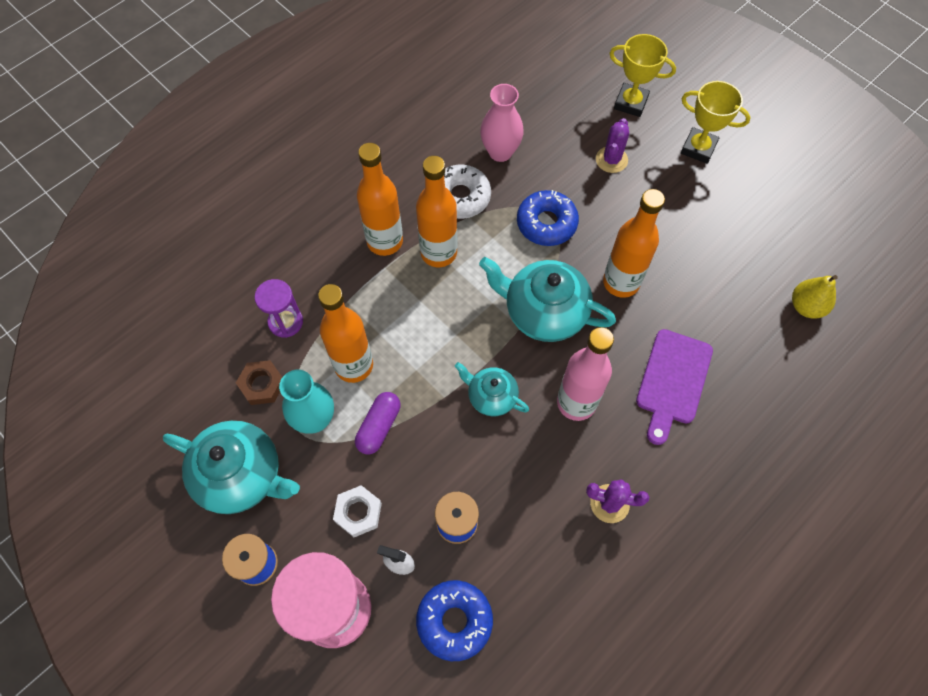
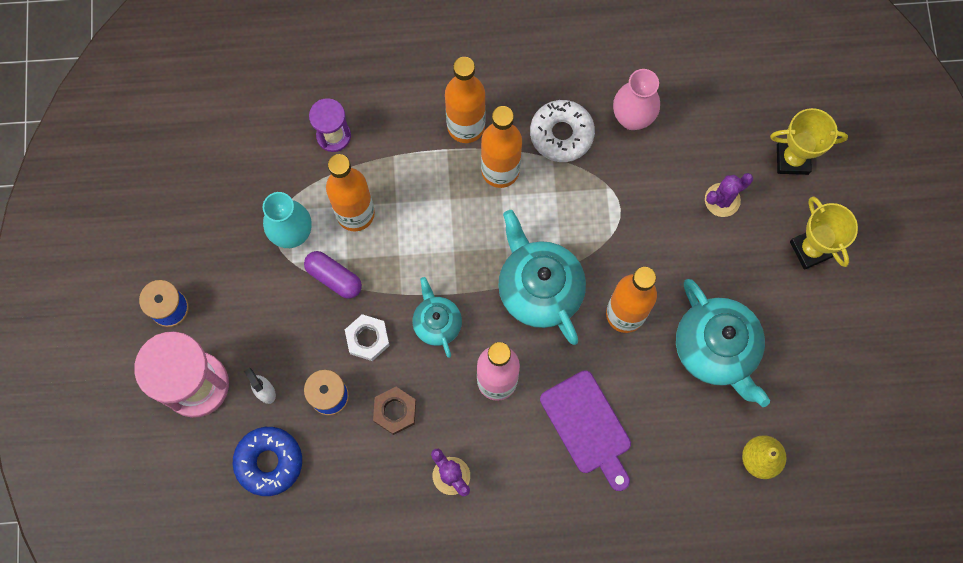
camera: 40 degrees right, 10 degrees up
(241, 475) = (208, 234): turquoise teapot -> turquoise teapot (716, 349)
(262, 385) = (276, 174): brown nut -> brown nut (395, 411)
(358, 512) = (267, 330): white nut -> white nut (367, 338)
(379, 427) = (334, 277): purple capsule -> purple capsule turned 60 degrees clockwise
(546, 223) = (611, 214): blue donut -> none
(630, 103) = (792, 159): yellow trophy -> yellow trophy turned 60 degrees counterclockwise
(673, 381) = (588, 427): purple cutting board -> purple cutting board turned 90 degrees counterclockwise

